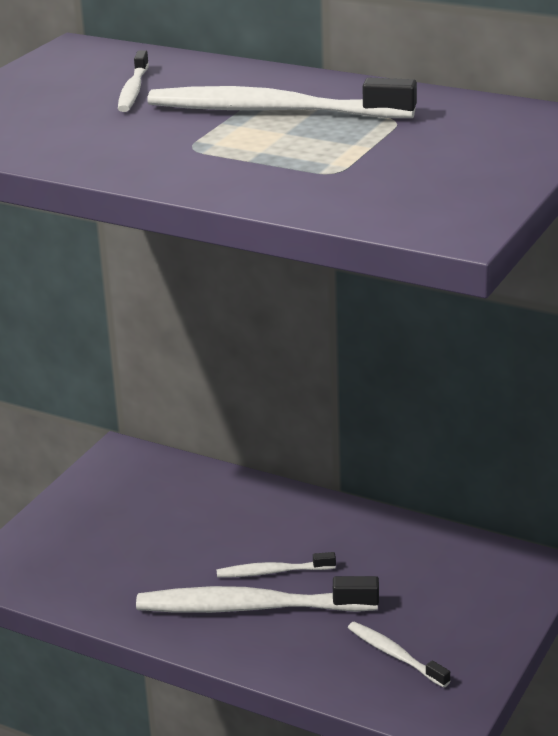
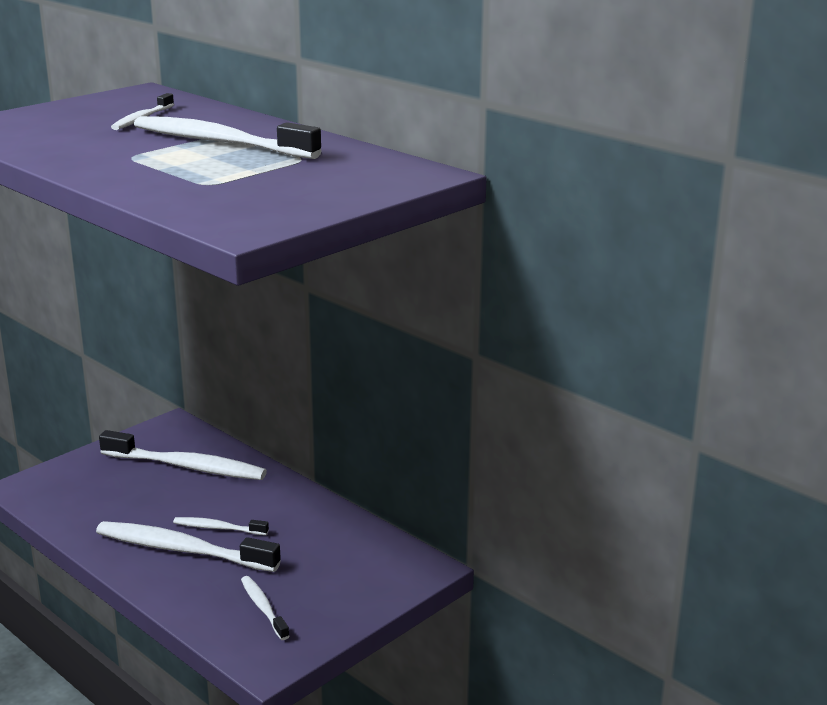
camera: 15 degrees right, 5 degrees down
(178, 504) = (186, 466): none -> white toothbrush

